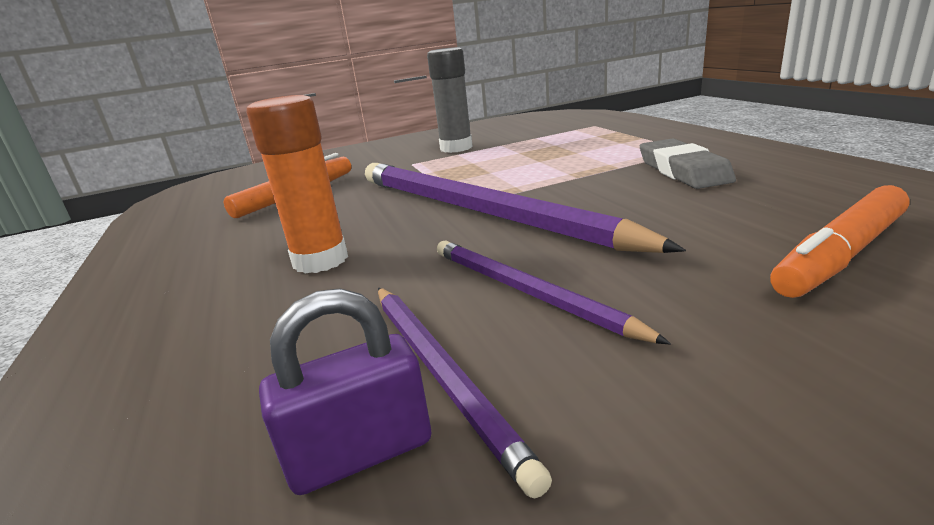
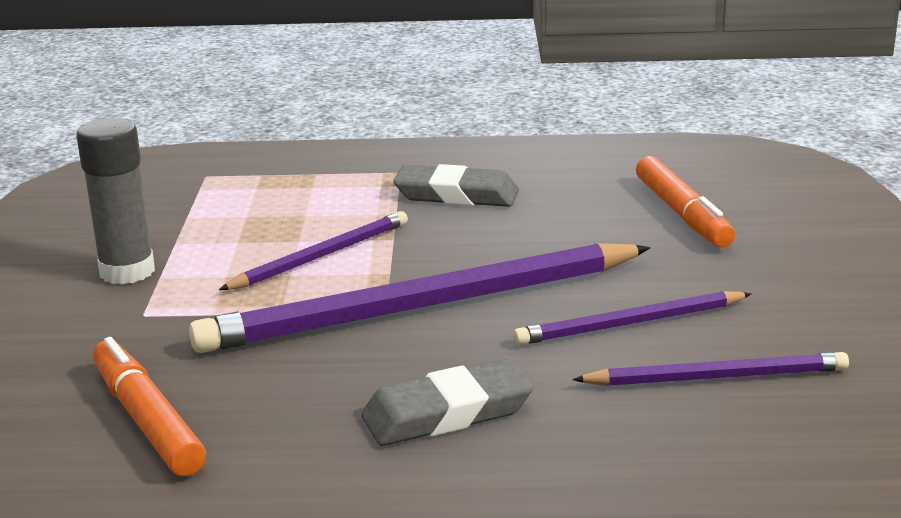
camera: 70 degrees left, 0 degrees up
(320, 260) = (447, 413): orange glue stick -> grey eraser
(361, 452) = (782, 416): purple padlock -> none
(523, 170) = (321, 256): none -> purple pencil

